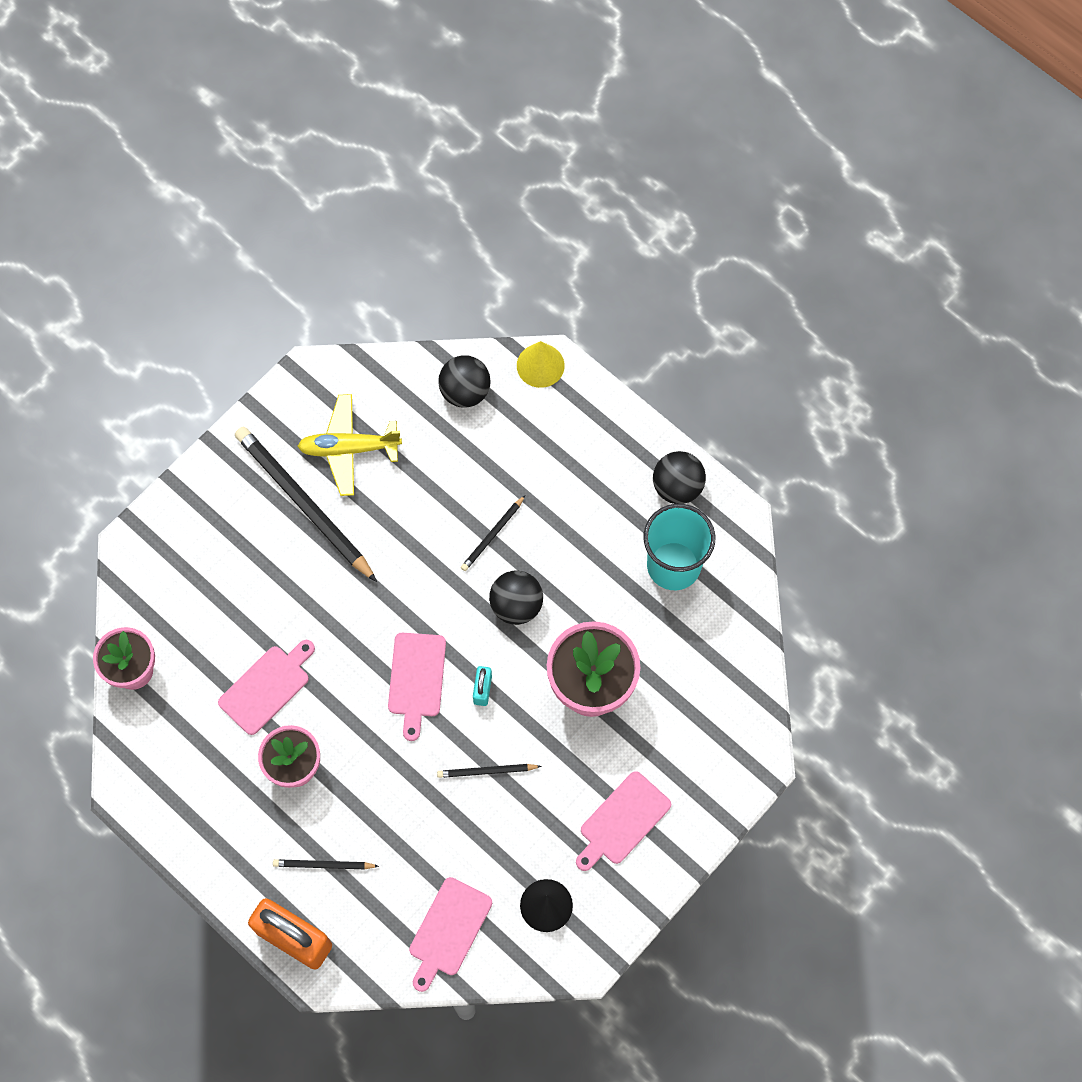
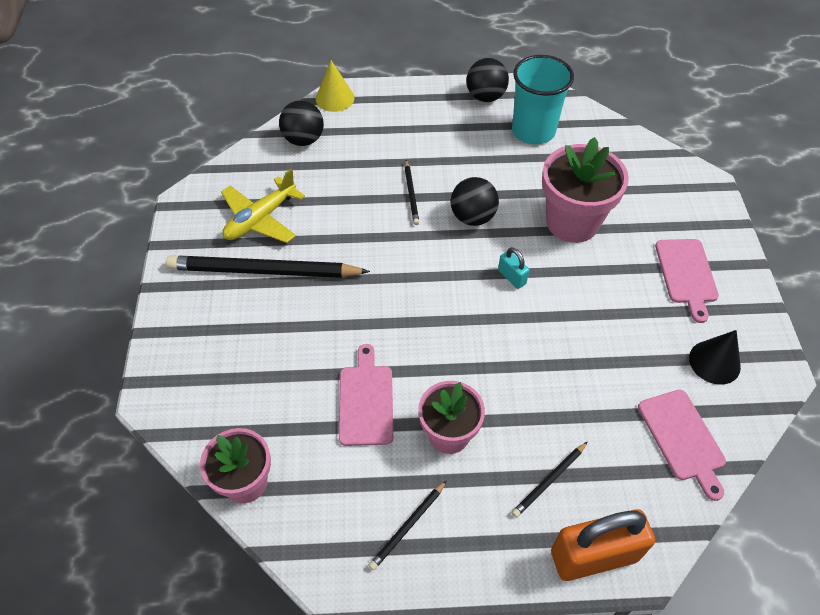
camera: 45 degrees left, 15 degrees down
(417, 679) = (463, 306): pink cutting board -> none
(487, 771) = (575, 319): black pencil -> black pencil (408, 526)

